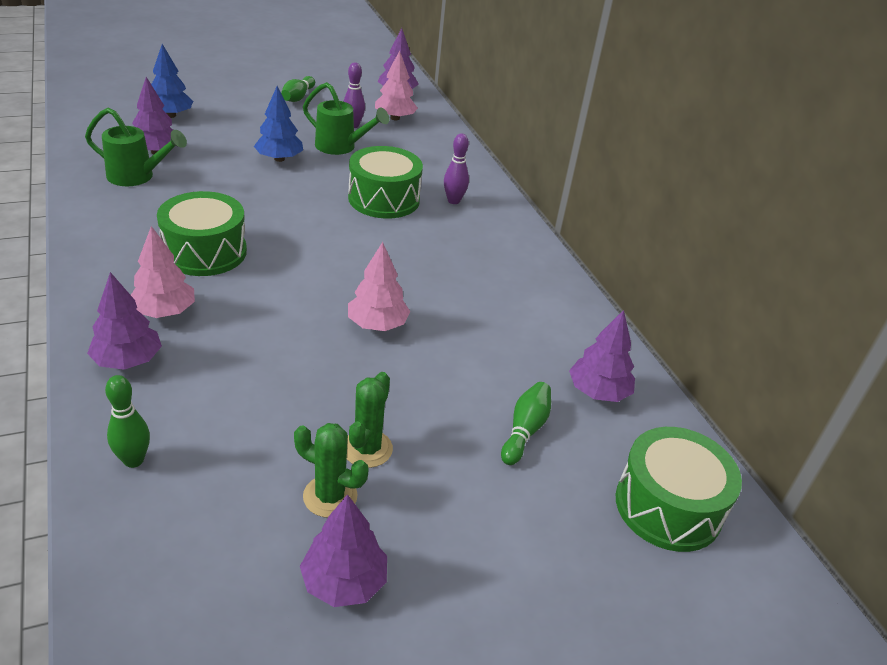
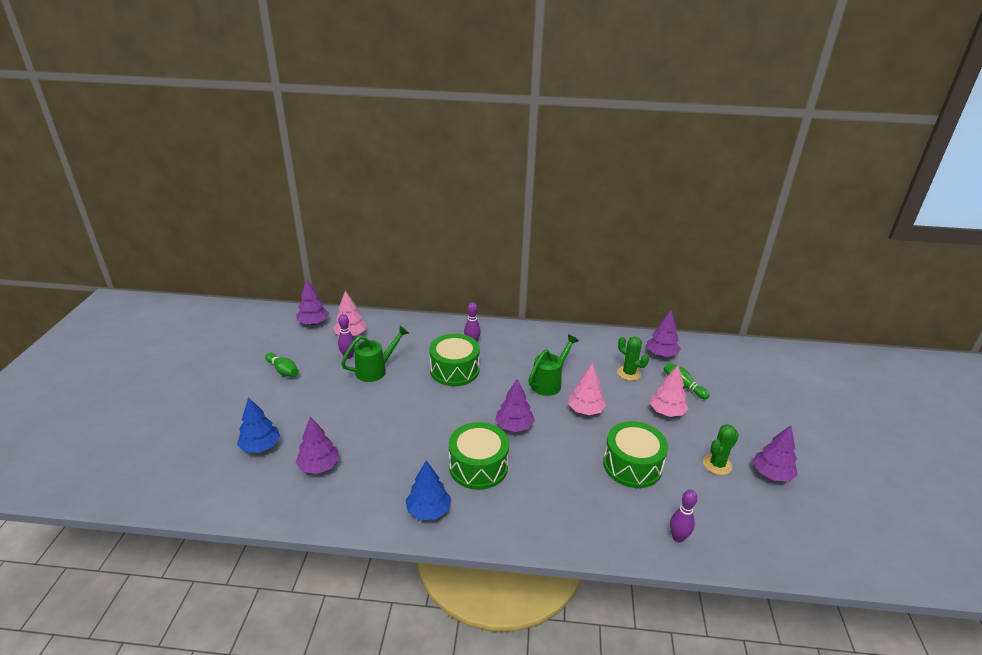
camera: 60 degrees left, 5 degrees down
(127, 360) = (586, 526): purple tree -> purple tree (514, 426)
(133, 460) = (678, 537): green bowling pin -> purple bowling pin
(137, 177) = (353, 484): green watering can -> green watering can (549, 383)
(164, 312) = (540, 500): pink tree -> pink tree (666, 412)
(279, 159) = (373, 403): blue tree -> blue tree (428, 511)
(367, 449) = (686, 442): green cactus -> green cactus (629, 373)
(668, 506) = (737, 363): green drum -> green drum (632, 465)

